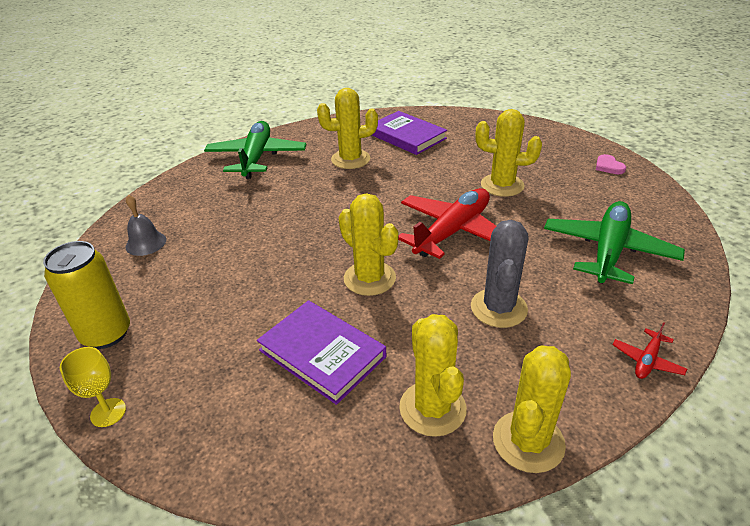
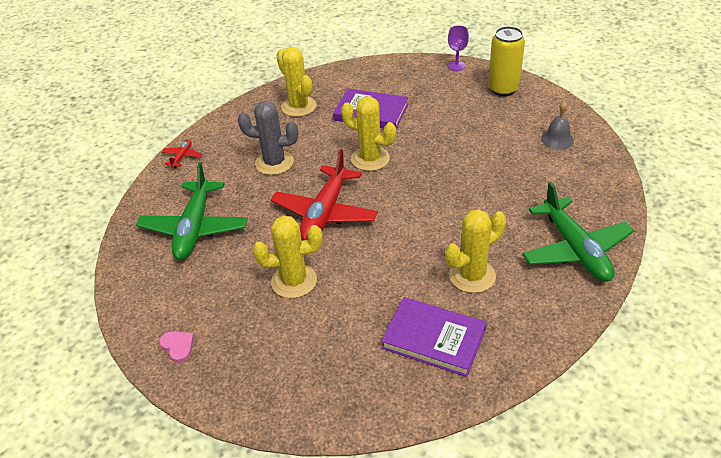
camera: 160 degrees right, 5 degrees up
(108, 412) = (456, 66): yellow goblet -> purple goblet
(498, 308) = (274, 163): grey cactus -> grey cactus turned 75 degrees counterclockwise
(528, 441) = (248, 107): yellow cactus -> none

